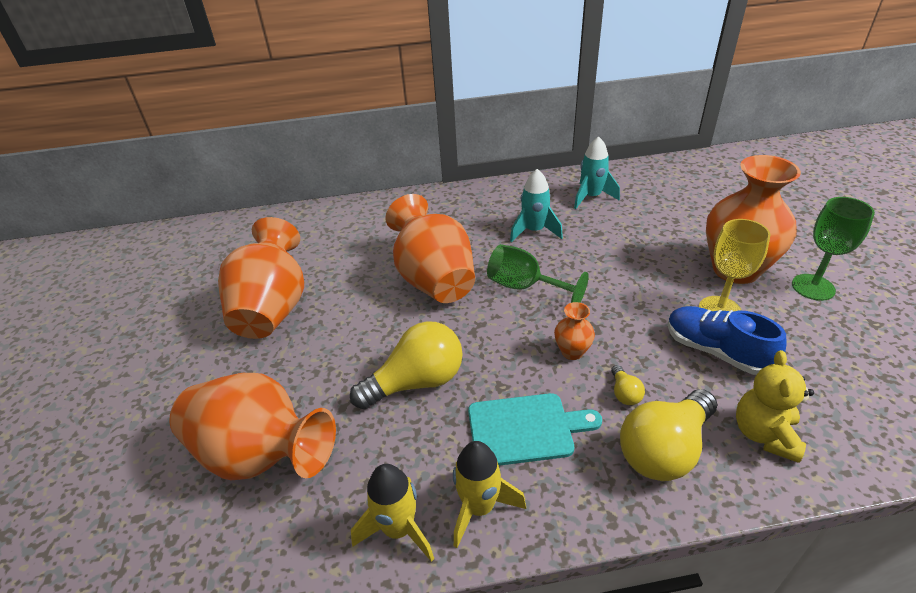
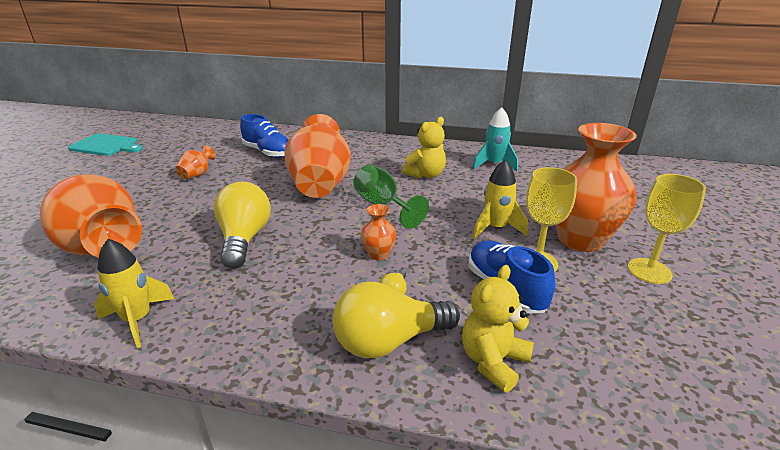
camera: 20 degrees right, 10 degrees down
(273, 309) = (197, 175): orange vase -> orange vase, size x0.44
(330, 249) = (268, 152): none -> blue shoe
(416, 382) = (244, 239): yellow light bulb -> yellow light bulb turned 90 degrees counterclockwise
(479, 507) = (205, 327): yellow rocket -> yellow rocket (495, 228)
(525, 428) = (291, 291): turquoise cutting board -> turquoise cutting board (106, 145)
(534, 231) = (426, 175): turquoise rocket -> yellow teddy bear
(813, 287) = (649, 271): green goblet -> yellow goblet

